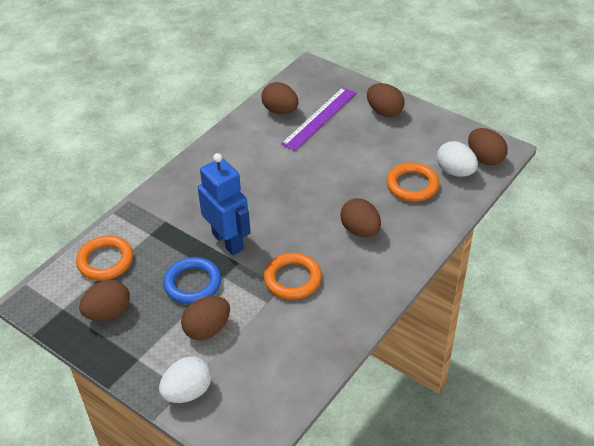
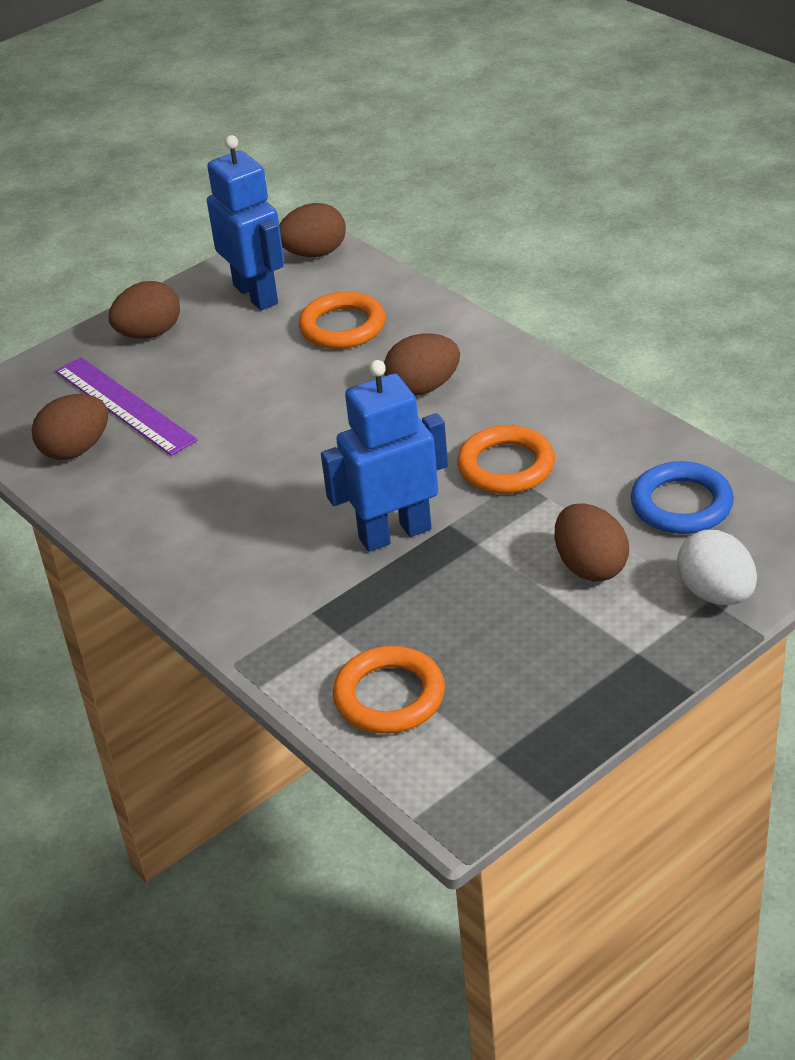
camera: 75 degrees left, 5 degrees down
(108, 313) = (522, 691): brown egg -> none
(192, 283) = (482, 581): blue ring -> blue ring (681, 504)
(434, 143) = (256, 294): none -> blue robot
(455, 172) = (331, 283): white egg -> none

